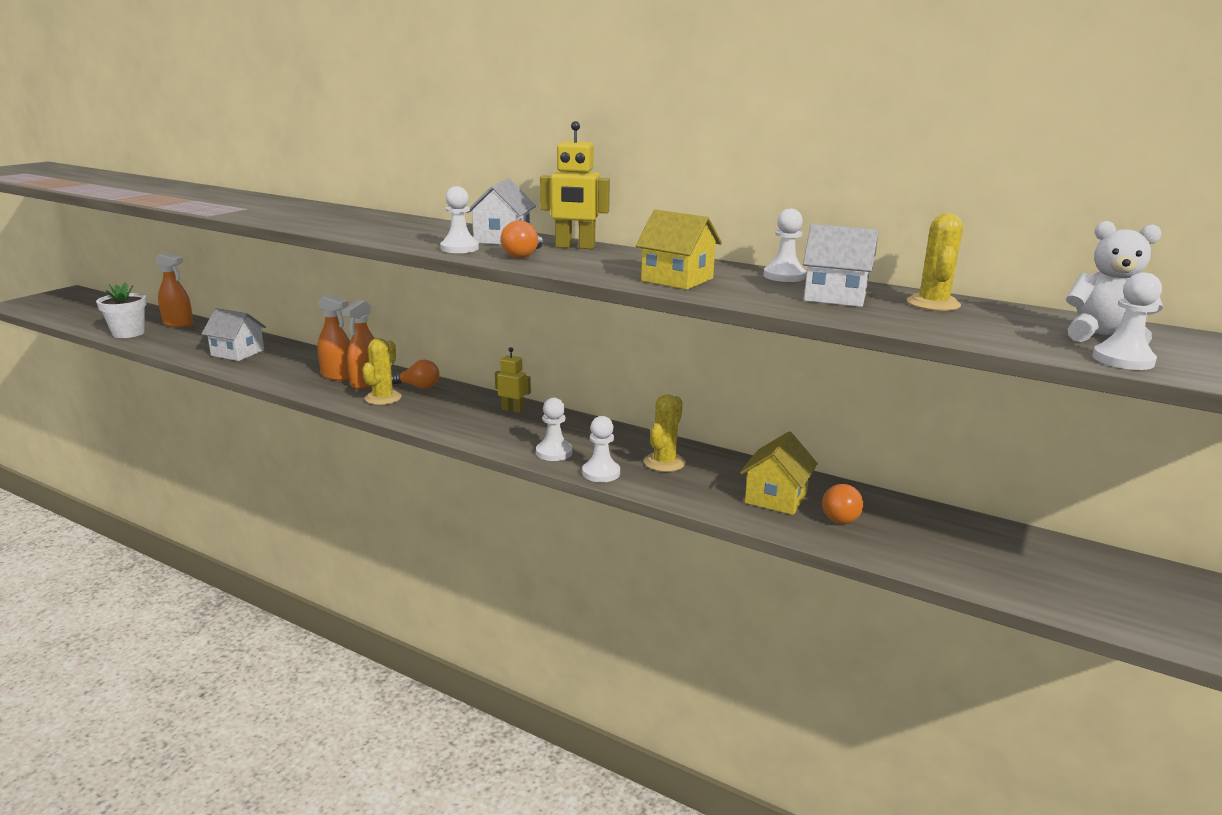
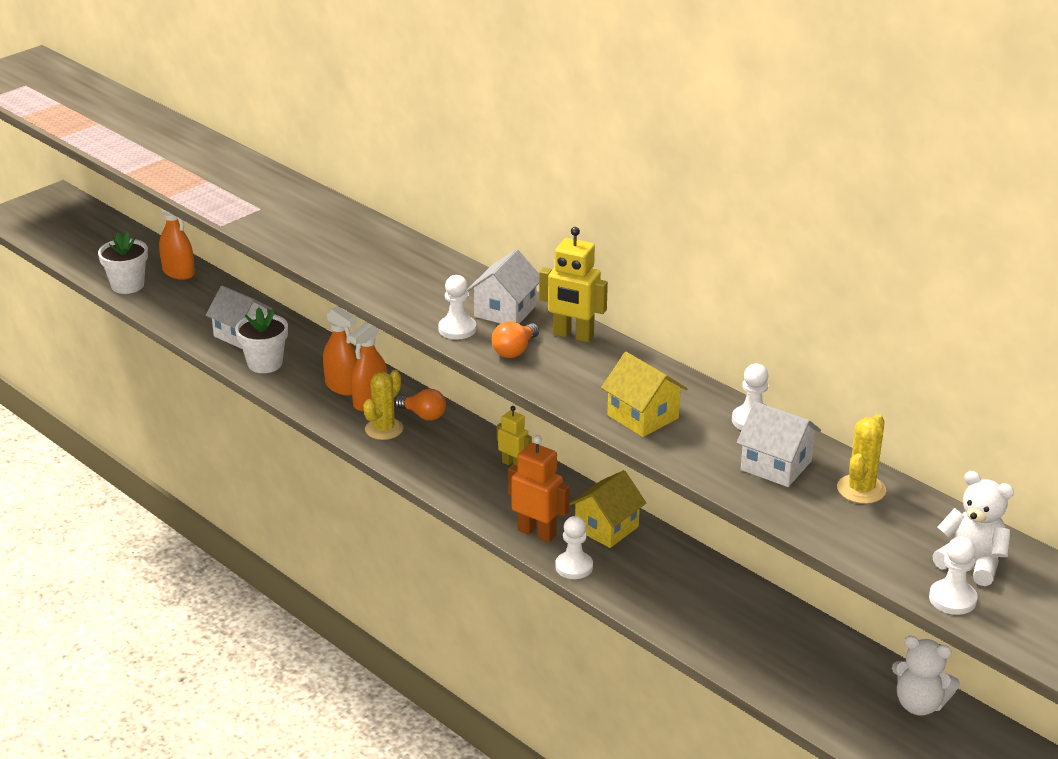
camera: 15 degrees right, 10 degrees up
(261, 368) = (265, 363): none -> white flower pot
(554, 452) = (537, 533): white pawn -> orange robot
(664, 462) = (642, 562): yellow cactus -> none
(776, 498) = (731, 623): yellow house -> yellow house (606, 528)
(840, 516) = (782, 654): orange light bulb -> none
(998, 539) = (919, 704): none -> white teddy bear

